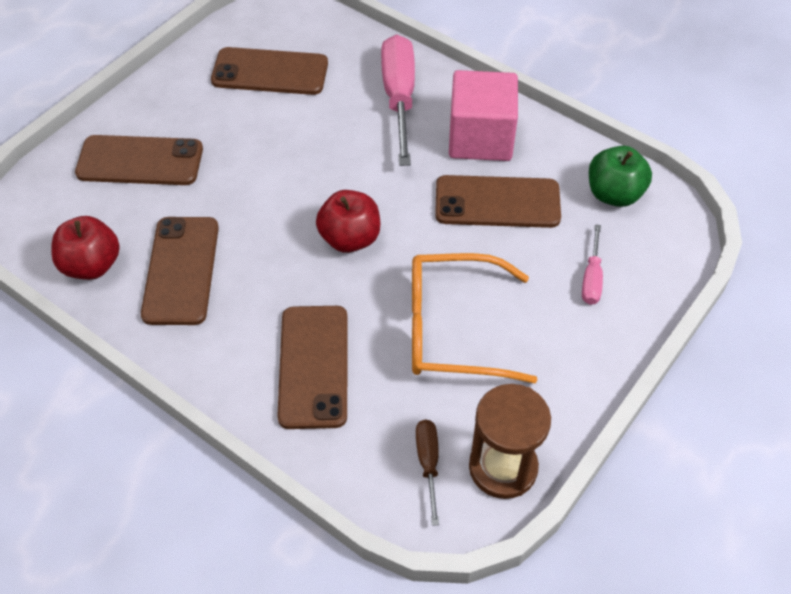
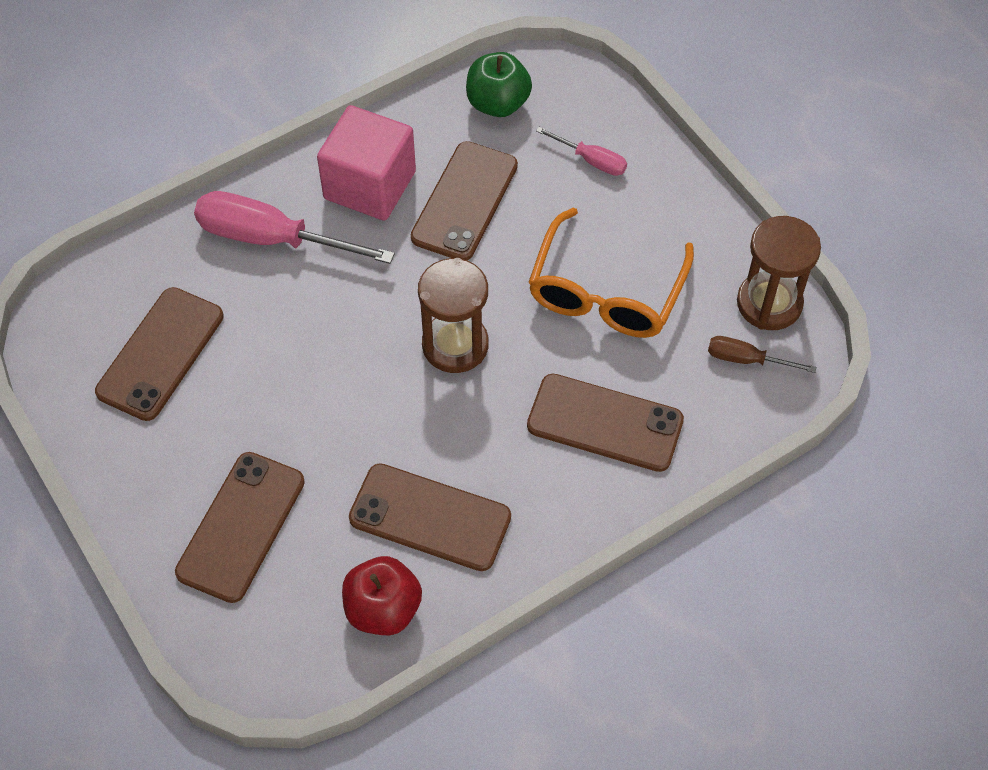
camera: 70 degrees left, 5 degrees up
(350, 238) = (455, 345): red apple -> brown hourglass

